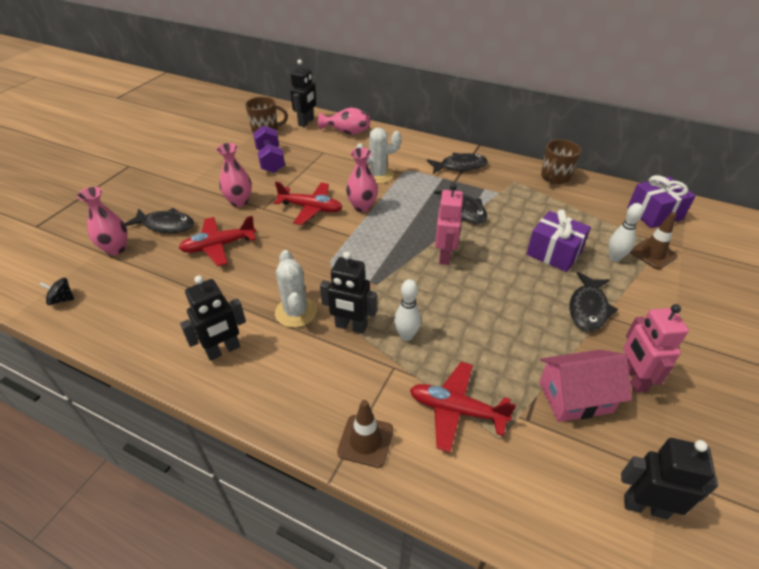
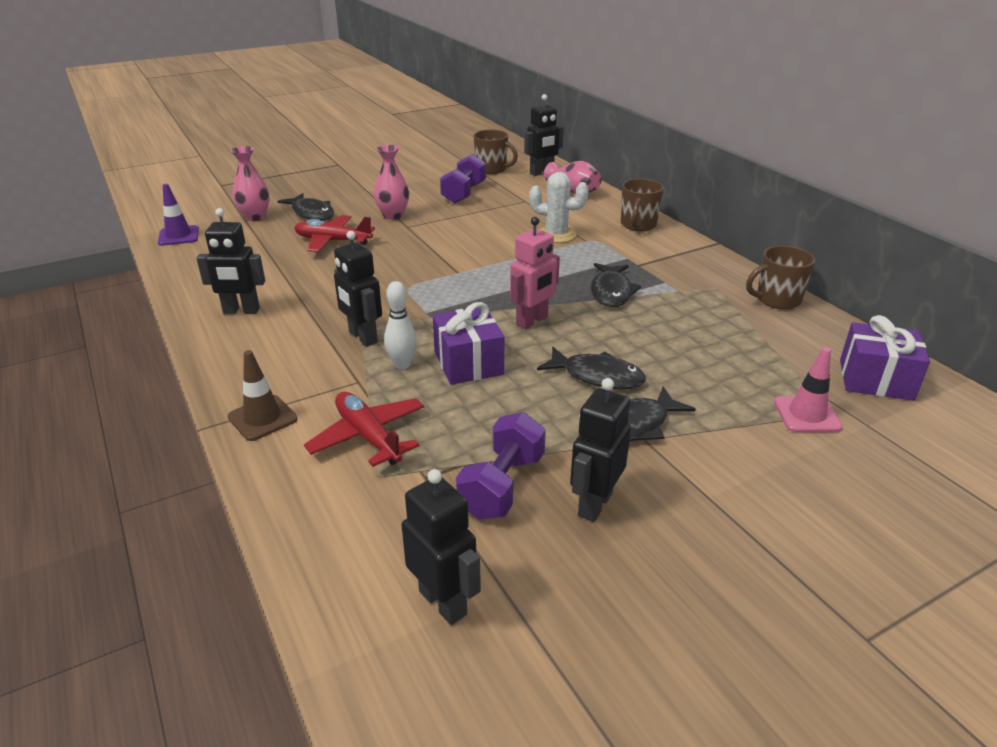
camera: 35 degrees right, 10 degrees down
(62, 299) = (178, 236): black spinning top -> purple traffic cone
(296, 312) = (331, 309): white cactus -> none
(311, 208) = (450, 240): red plane -> none
(362, 207) = (502, 254): pink vase -> none
(419, 147) = (638, 225): none -> brown mug
(459, 166) = (663, 254): black fish -> black fish (597, 376)
(554, 253) = (666, 364): purple gift -> purple gift (468, 363)
(575, 397) = (502, 486): pink house -> purple dumbbell
(614, 258) = (742, 398): white bowling pin -> none
(633, 378) = (594, 504): pink robot -> black robot
(653, 254) = (807, 415): brown traffic cone -> pink traffic cone

